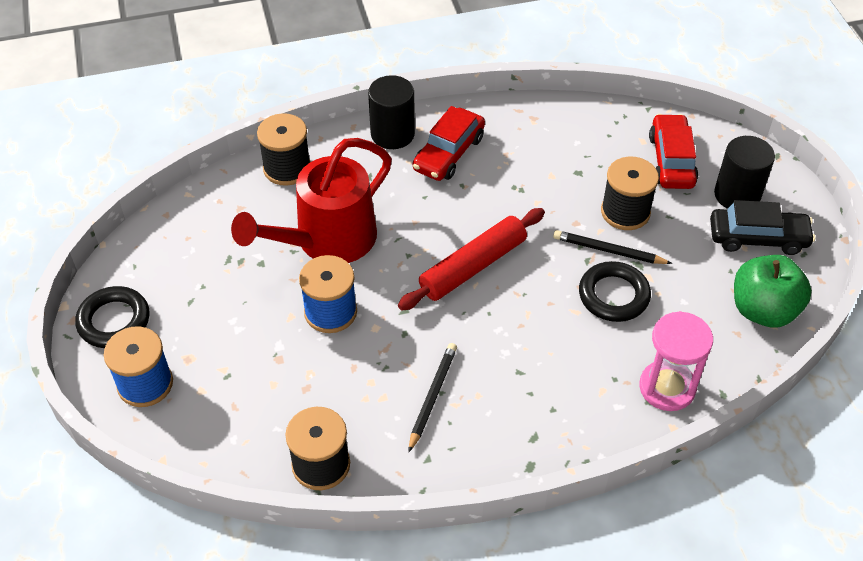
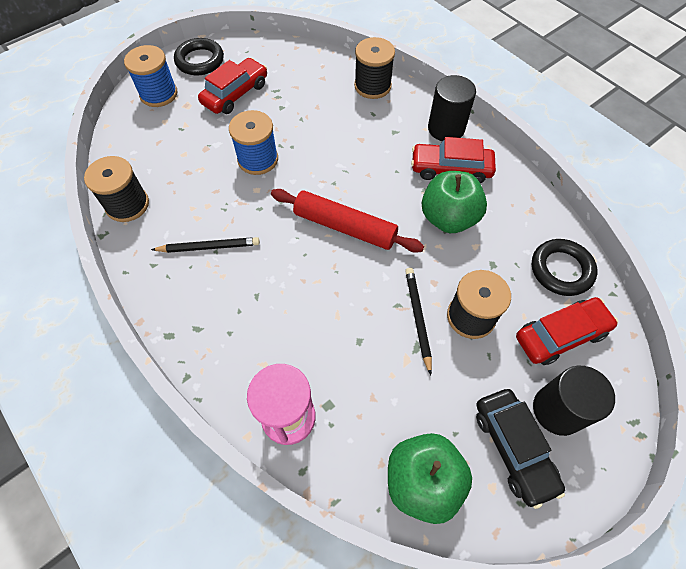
camera: 65 degrees right, 10 degrees up
(206, 301) = (235, 94): none -> red car
(326, 241) = (319, 132): red watering can -> none
(508, 181) = (448, 218): none -> green apple
(613, 295) = (369, 339): black ring -> black ring (561, 270)

